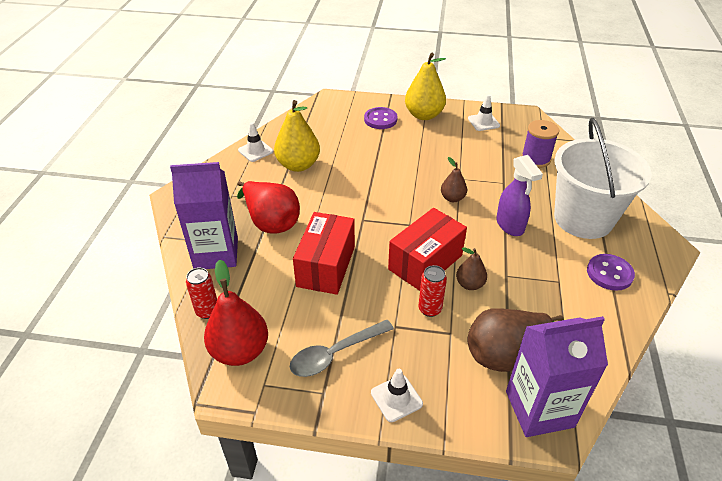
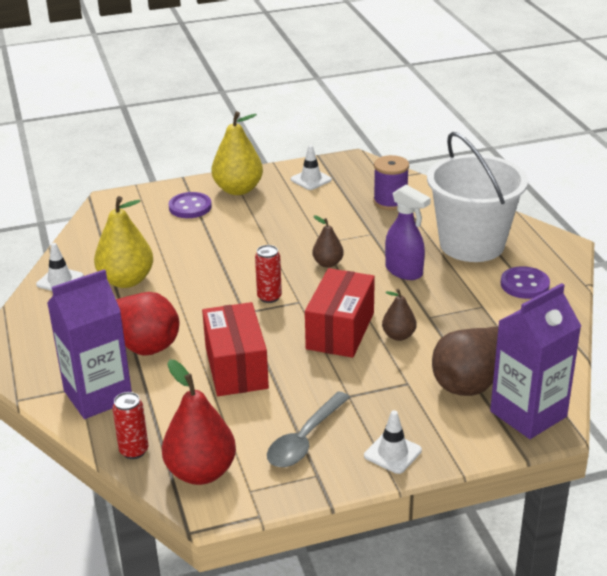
camera: 25 degrees left, 10 degrees down
(430, 309) = (373, 370): red can -> red can (269, 297)

